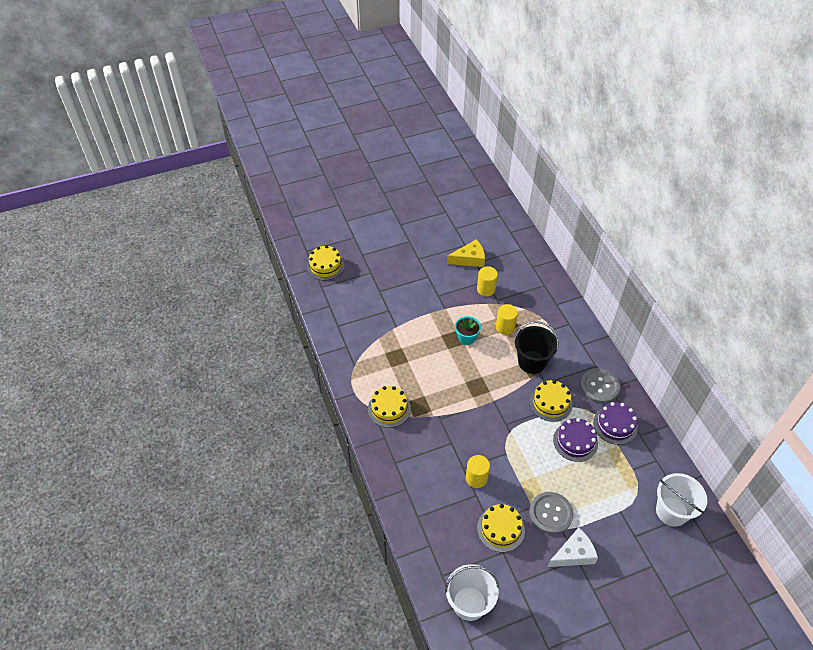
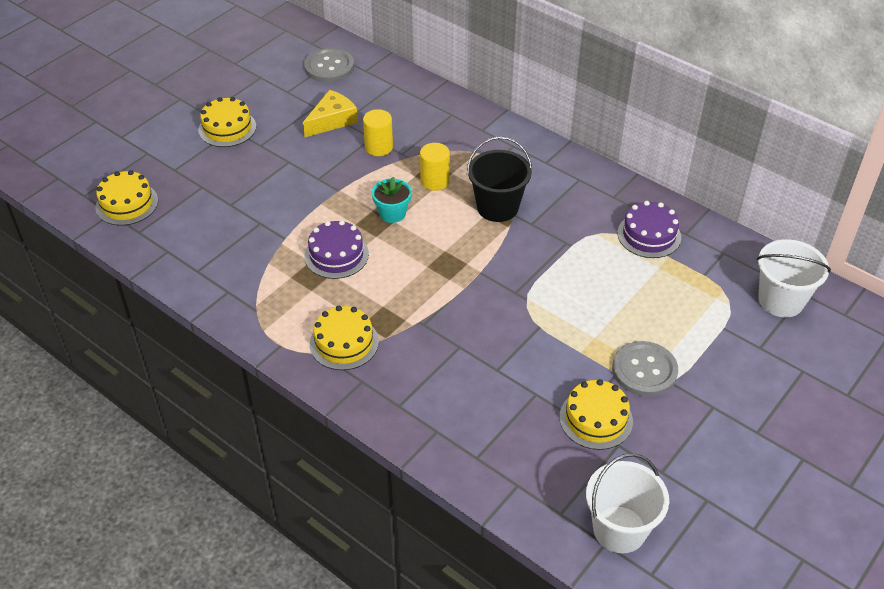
camera: 30 degrees left, 5 degrees down
(476, 478) = (522, 373): yellow cylinder -> none
(550, 403) = (554, 244): yellow cake -> yellow cake (227, 128)
(573, 554) = (705, 403): white cheese -> none
(575, 441) = (615, 274): purple cake -> purple cake (336, 255)
(599, 386) = (600, 200): grey button -> grey button (329, 67)

